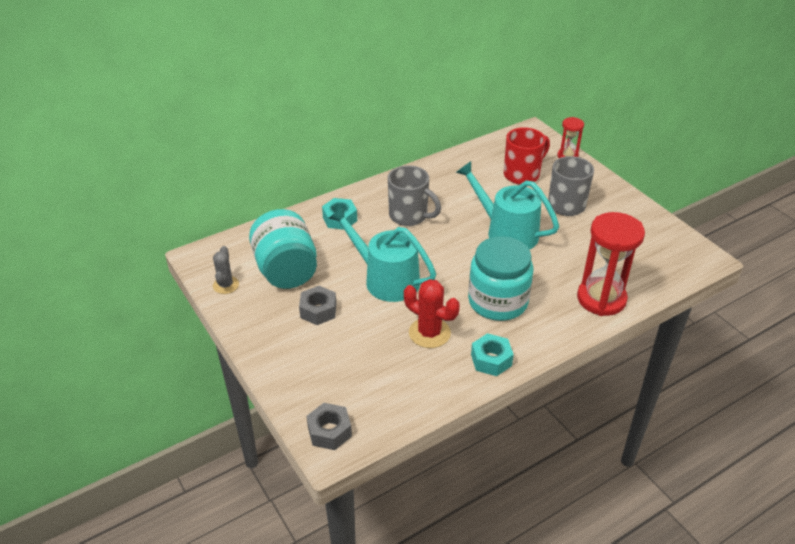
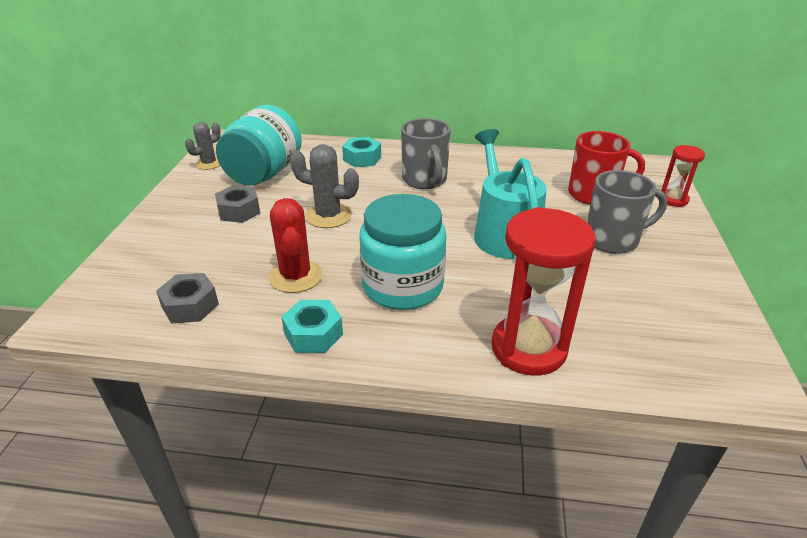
camera: 40 degrees right, 5 degrees down
(329, 431) = (90, 303): grey nut -> grey nut (190, 306)
(386, 279) = (328, 216): turquoise watering can -> grey cactus

